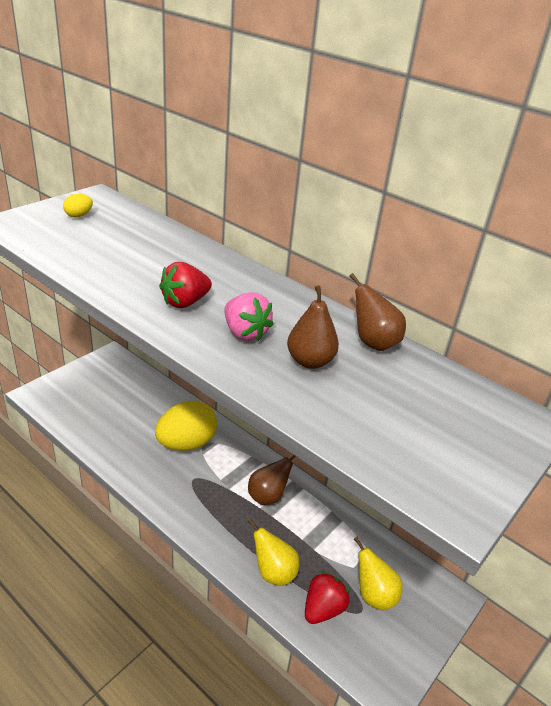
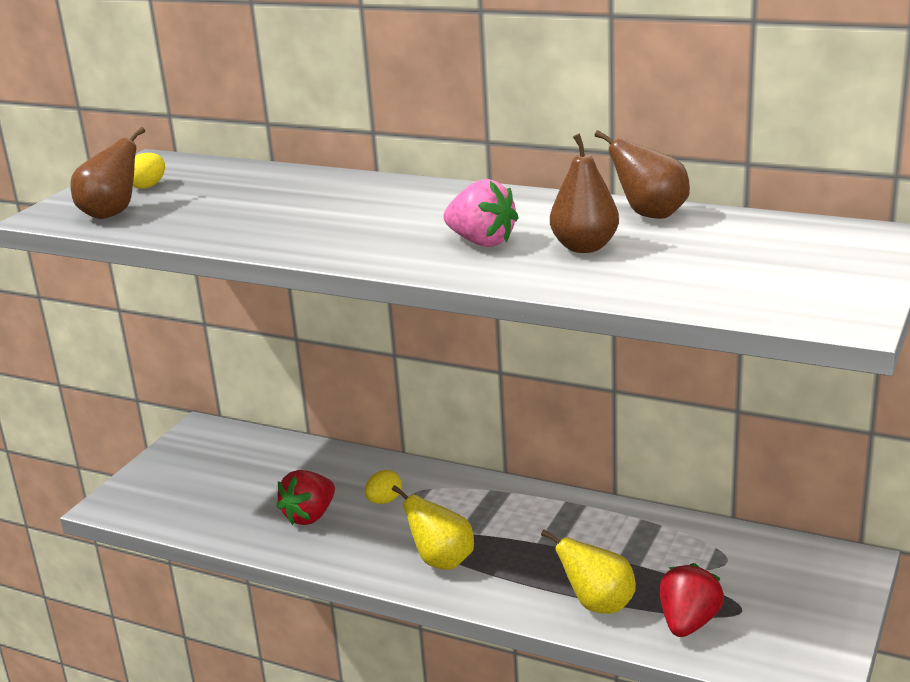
camera: 10 degrees left, 10 degrees down
(185, 302) = (378, 233): red strawberry -> red strawberry (310, 516)
(186, 443) = (384, 501): yellow egg -> yellow egg, size x0.42
(268, 496) = (540, 527): brown pear -> brown pear (112, 213)
(373, 595) = (748, 589): yellow pear -> yellow pear (441, 561)

